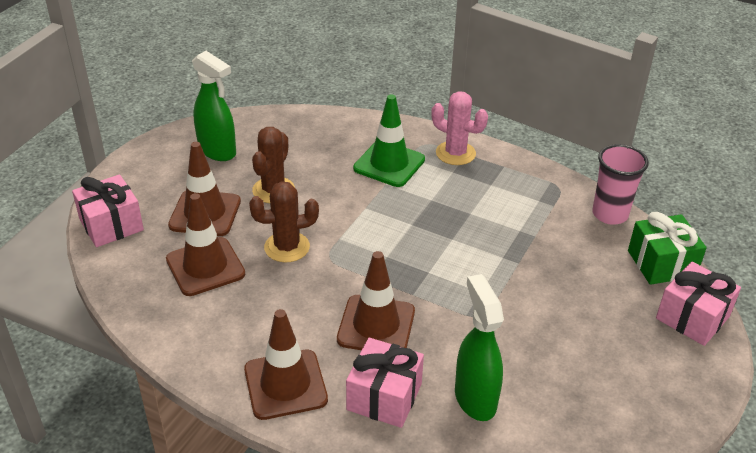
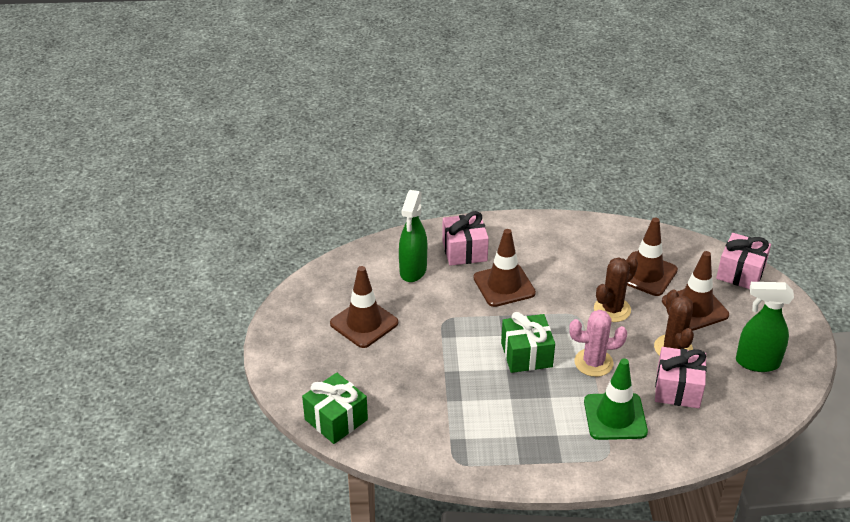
camera: 150 degrees right, 0 degrees up
(285, 384) = (523, 234): brown traffic cone -> brown traffic cone (364, 323)
(420, 242) = (526, 355): none -> green gift
(455, 153) = (571, 457): pink cactus -> pink cactus (593, 363)
(475, 398) = (413, 271): green spray bottle -> green spray bottle turned 60 degrees clockwise
(610, 214) = (398, 451): pink cup -> none
(692, 317) = (297, 382): pink gift -> pink gift (678, 389)

